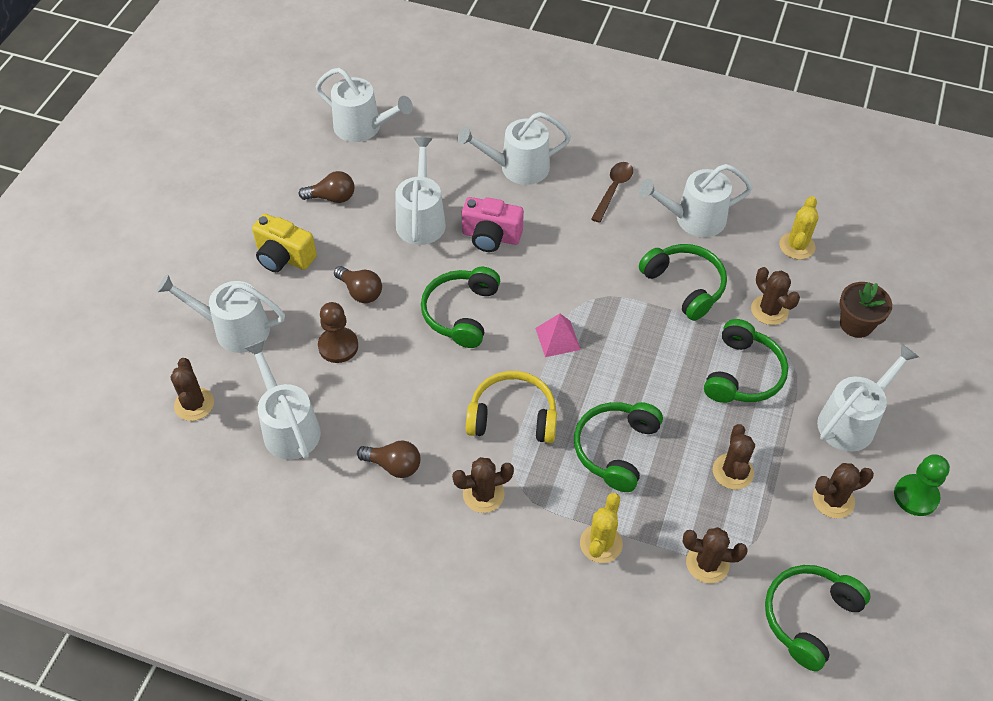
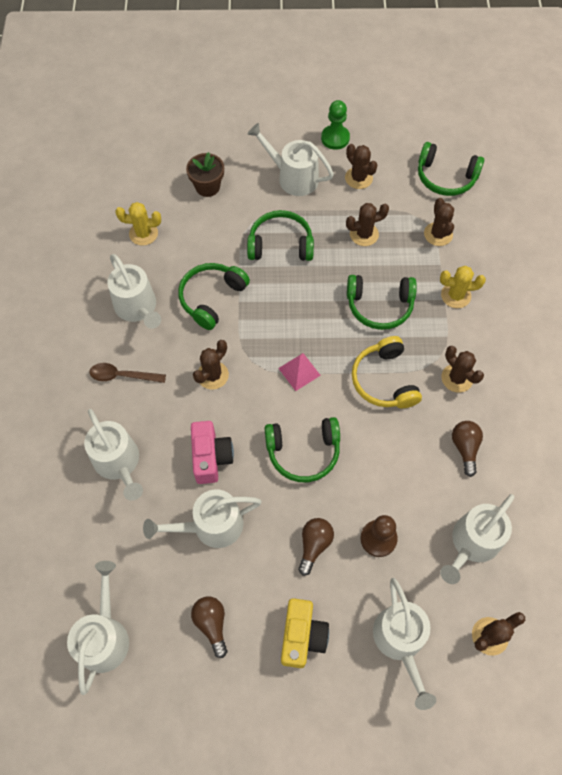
camera: 110 degrees left, 10 degrees up
(769, 310) = (215, 239): brown cactus -> brown cactus (212, 375)

